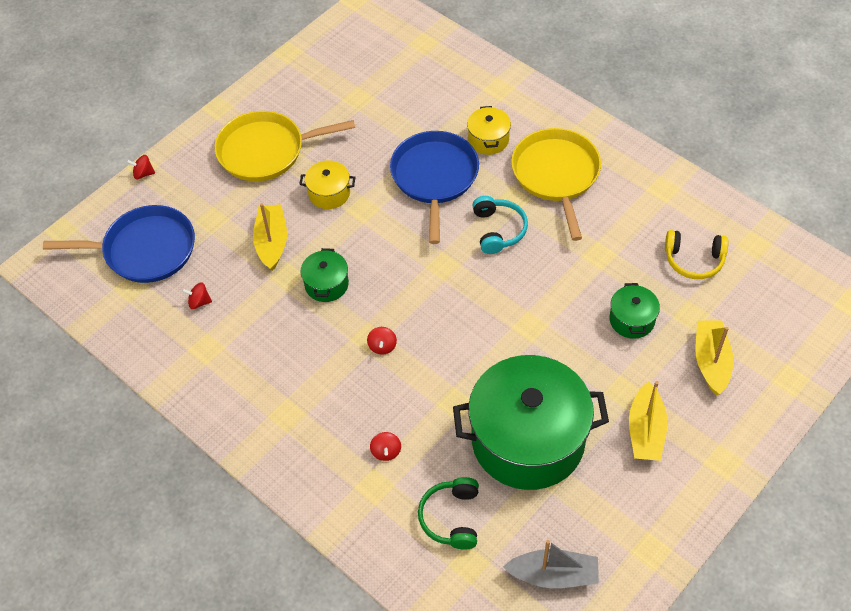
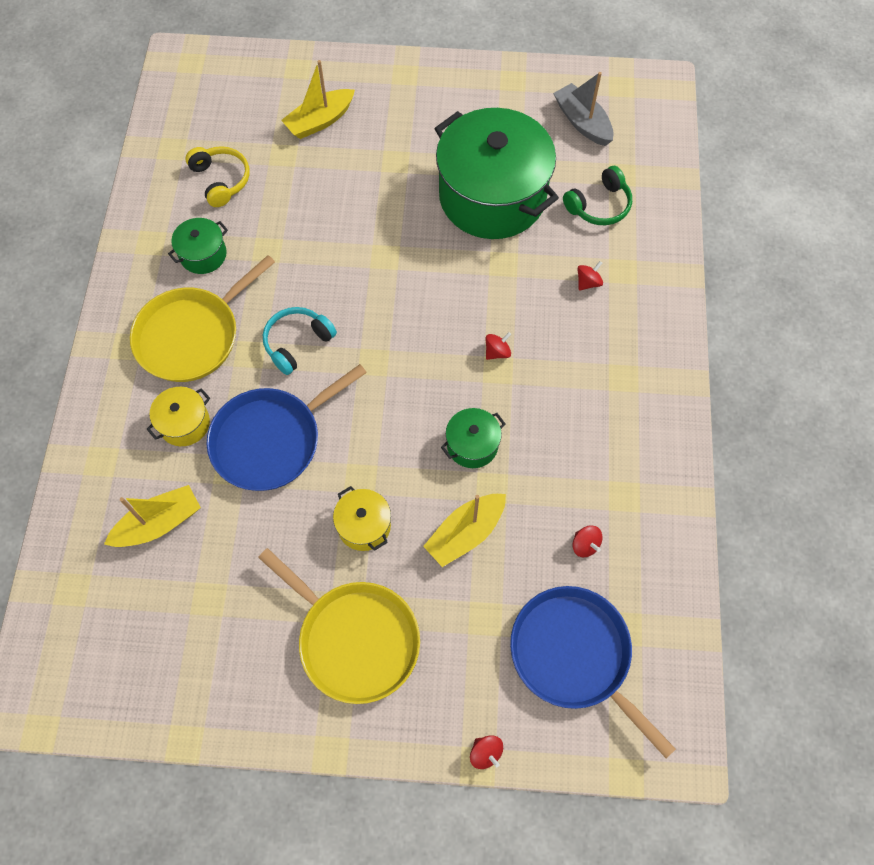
camera: 130 degrees left, 10 degrees up
(631, 320) = (320, 190): green pot -> green pot (203, 255)
(645, 431) = (419, 130): yellow boat -> yellow boat (159, 523)

